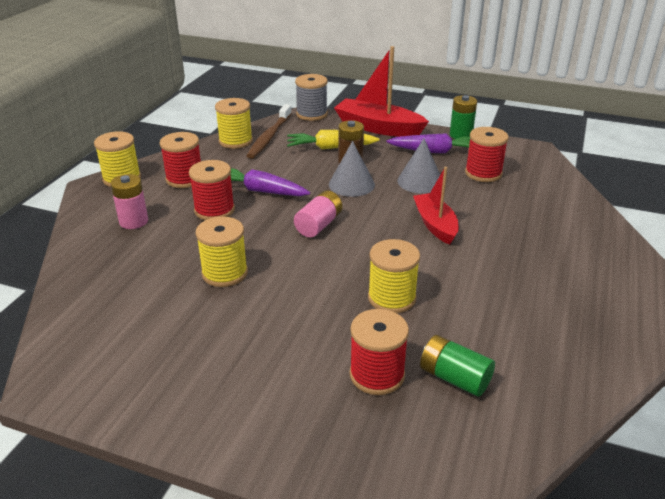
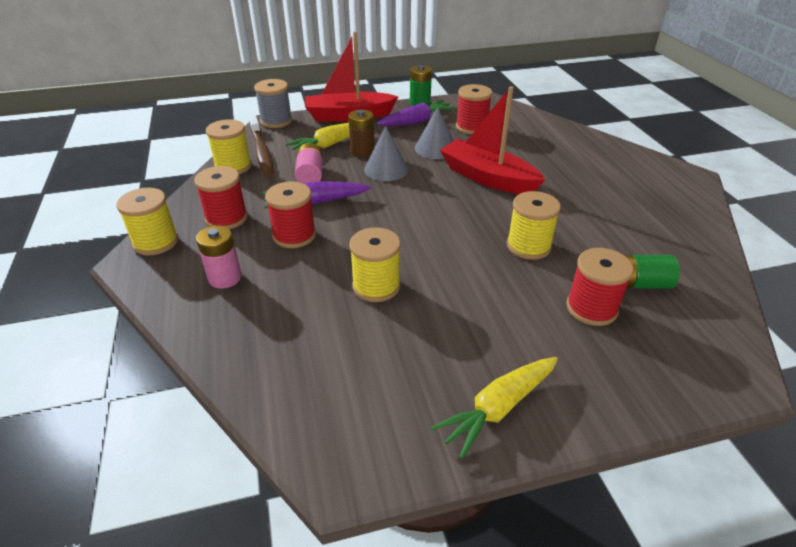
camera: 35 degrees left, 5 degrees up
(195, 405) = (498, 408): none -> yellow carrot
(319, 225) = (402, 212): pink battery -> pink battery (310, 175)
(435, 225) = (488, 178): red boat -> red boat, size x1.53

